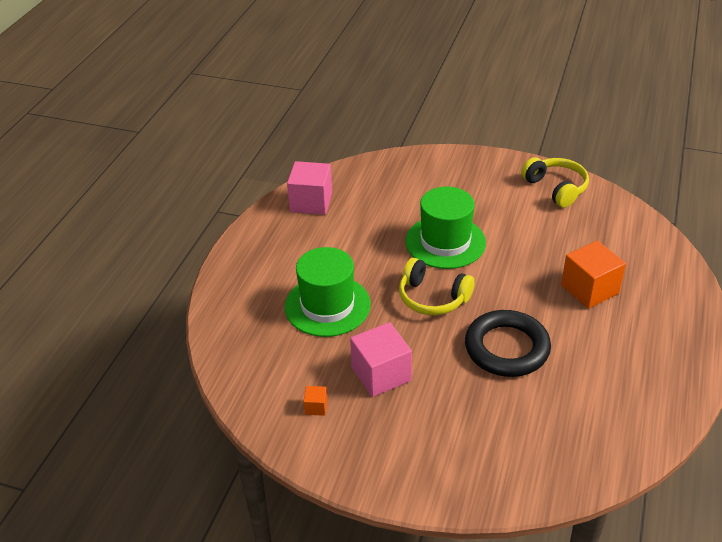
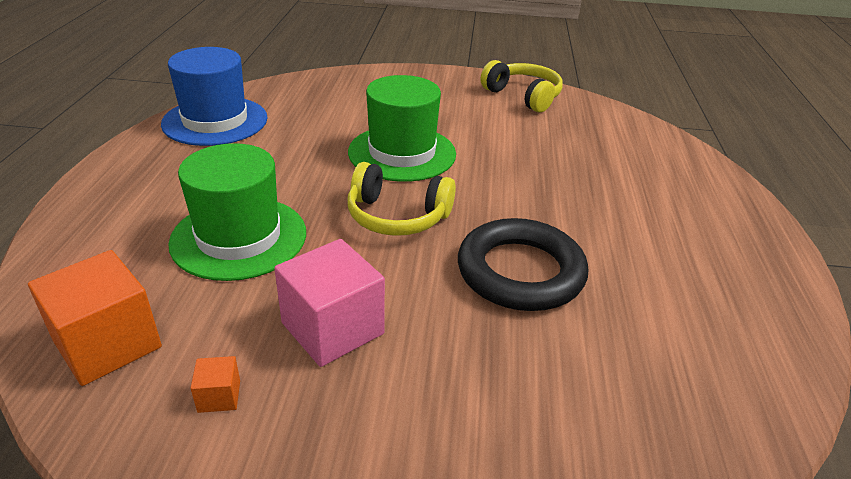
camera: 15 degrees left, 5 degrees down
(311, 202) = (215, 121): pink cube -> blue hat
(589, 289) = (605, 192): orange cube -> orange cube (107, 344)

